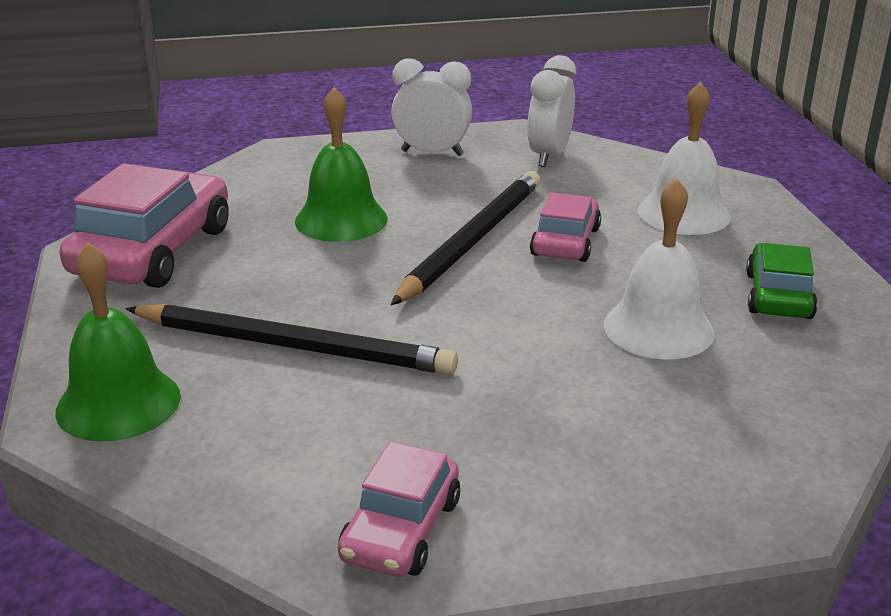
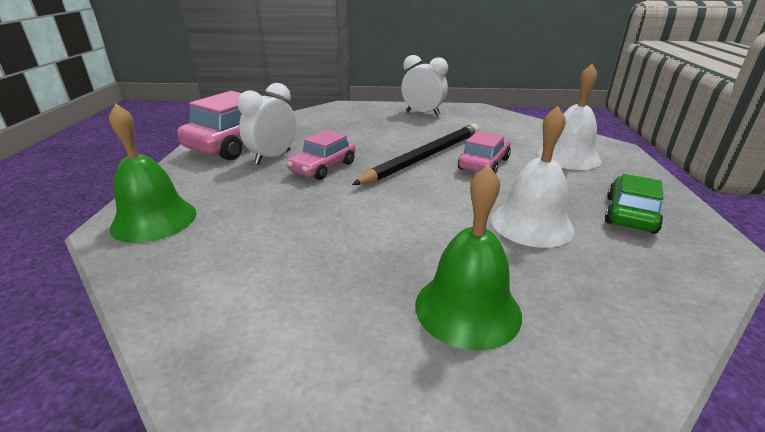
camera: 15 degrees right, 0 degrees up
(294, 346) = (281, 201): black pencil -> none
(341, 220) = (353, 139): green bell -> green bell (467, 308)
(401, 530) = (267, 348): pink car -> pink car (323, 167)
(549, 156) = (490, 120): white clock -> white clock (273, 157)

